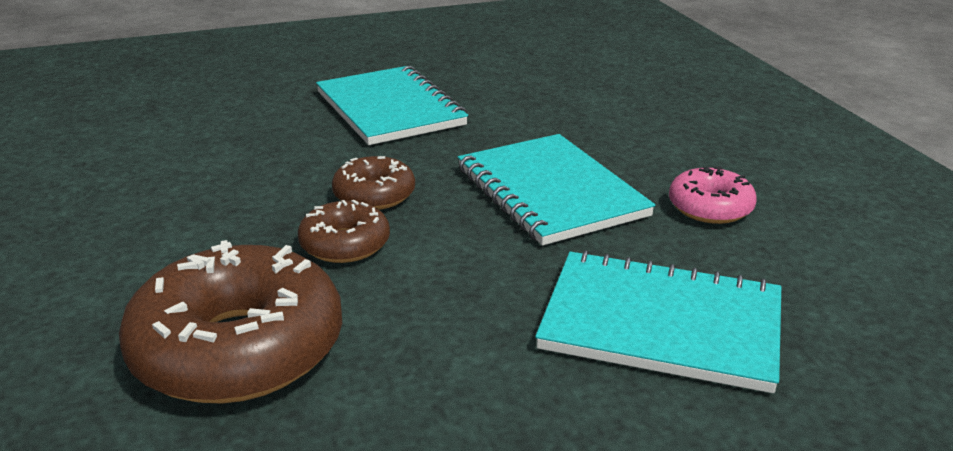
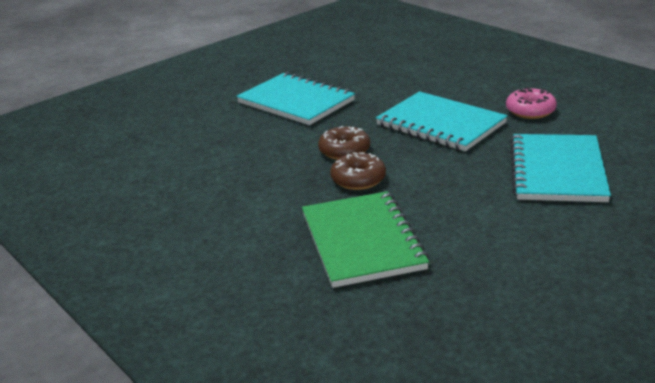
camera: 20 degrees left, 0 degrees up
(238, 349) = (362, 241): brown donut -> green notebook
(661, 324) = (557, 171): turquoise notebook -> turquoise notebook turned 75 degrees counterclockwise

